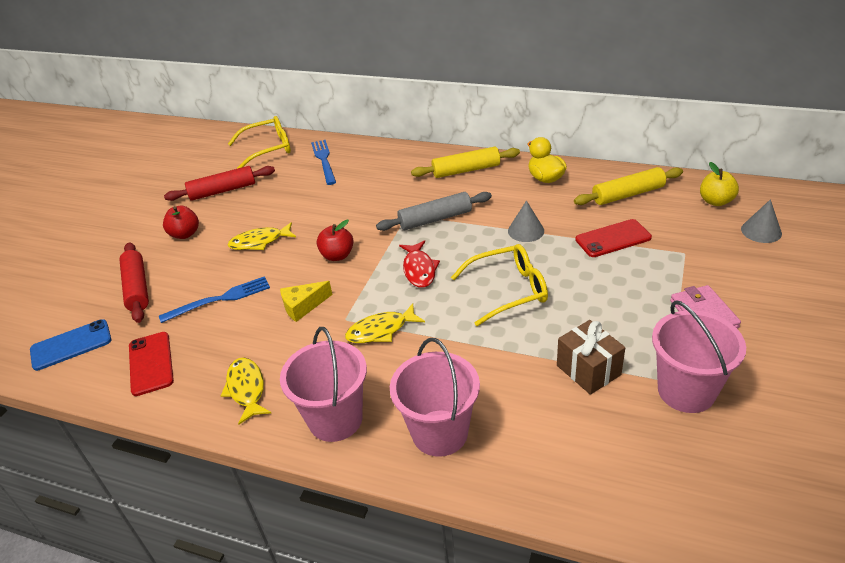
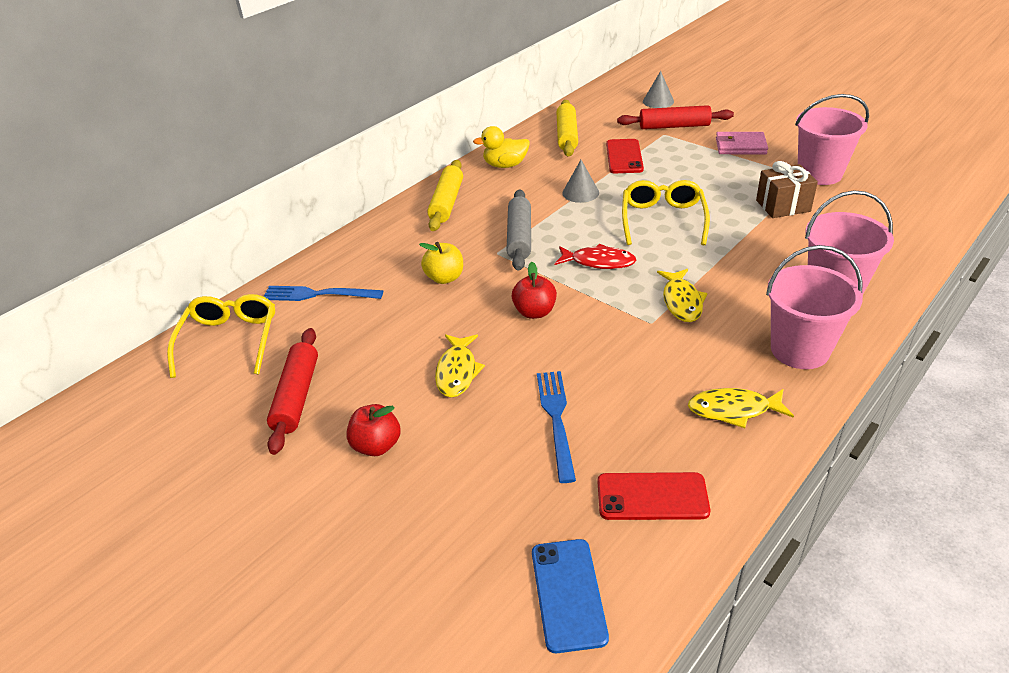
camera: 70 degrees left, 0 degrees up
(137, 288) = (475, 507): red rolling pin -> red rolling pin (674, 126)
(303, 306) = (612, 350): yellow cheese -> none
(715, 201) = (607, 106): yellow apple -> yellow apple (445, 278)

